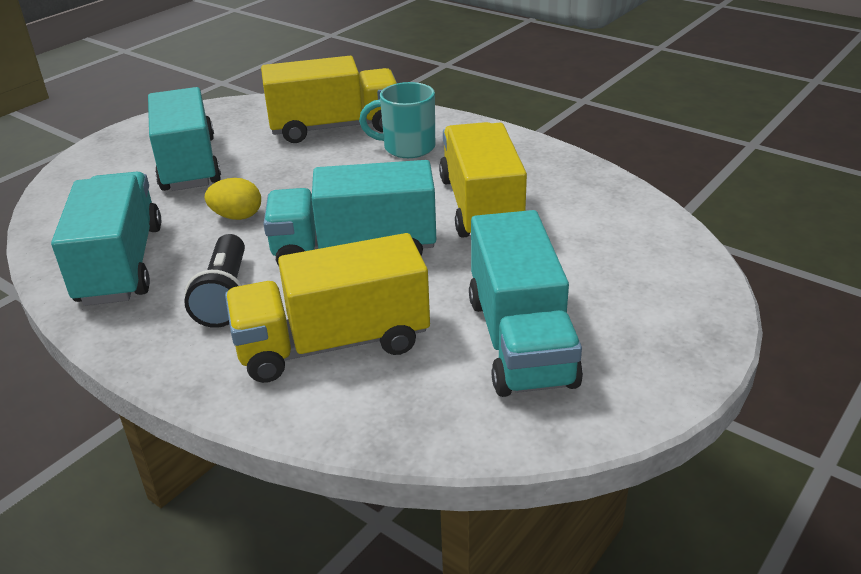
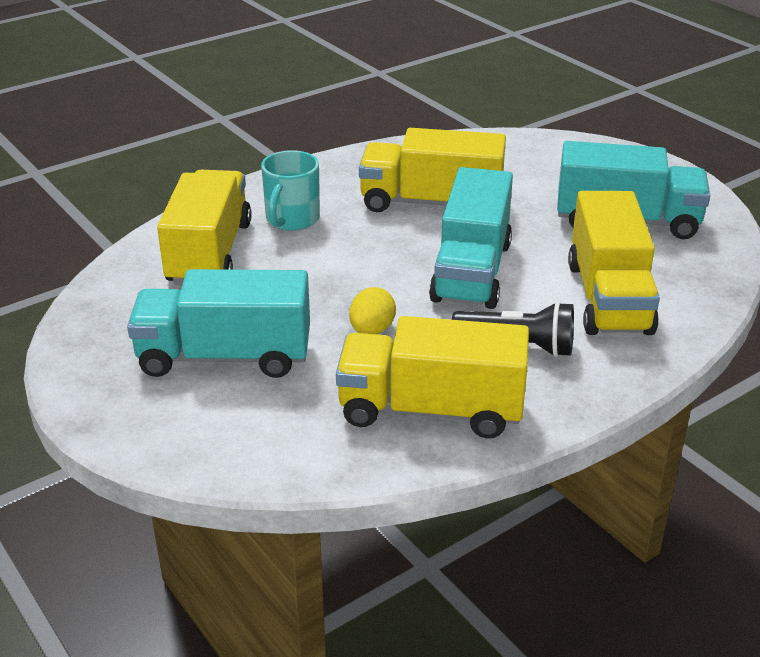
camera: 75 degrees left, 0 degrees up
(121, 264) = (431, 410): turquoise truck -> yellow truck

